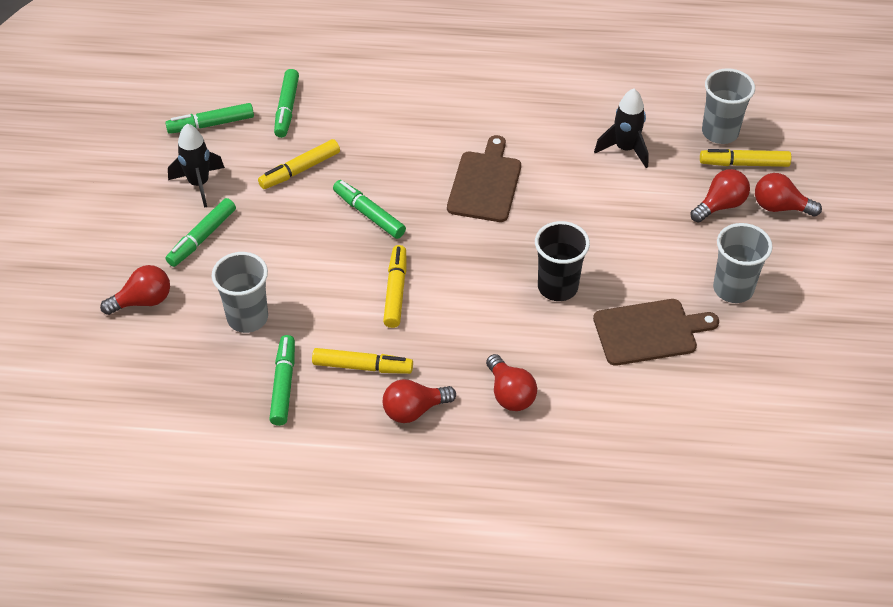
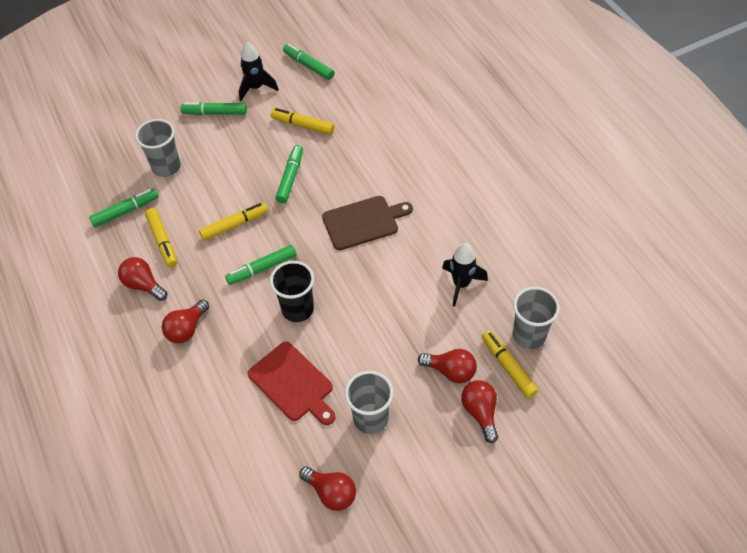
camera: 60 degrees right, 5 degrees up
(143, 301) = (149, 115): red light bulb -> red light bulb (331, 493)
(286, 109) = (350, 91): green marker -> green marker (262, 268)
(649, 332) = (293, 383): brown cutting board -> red cutting board

